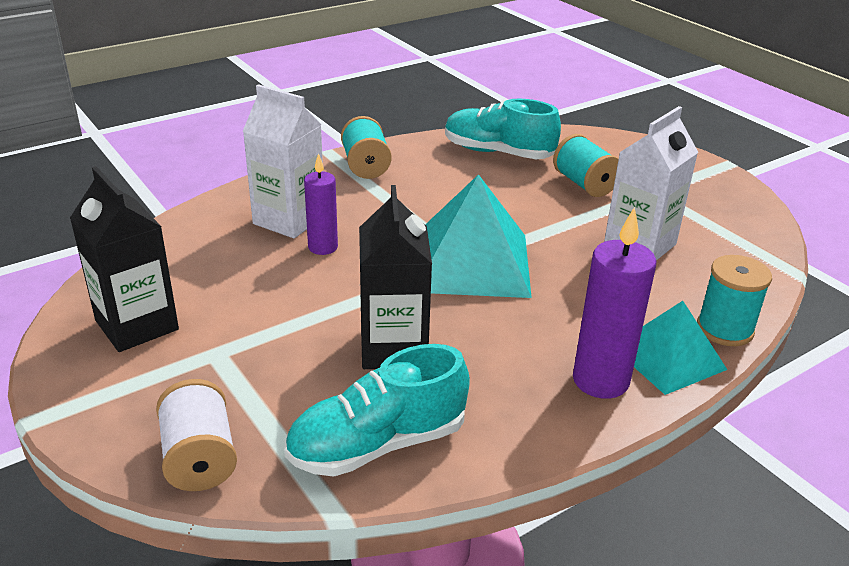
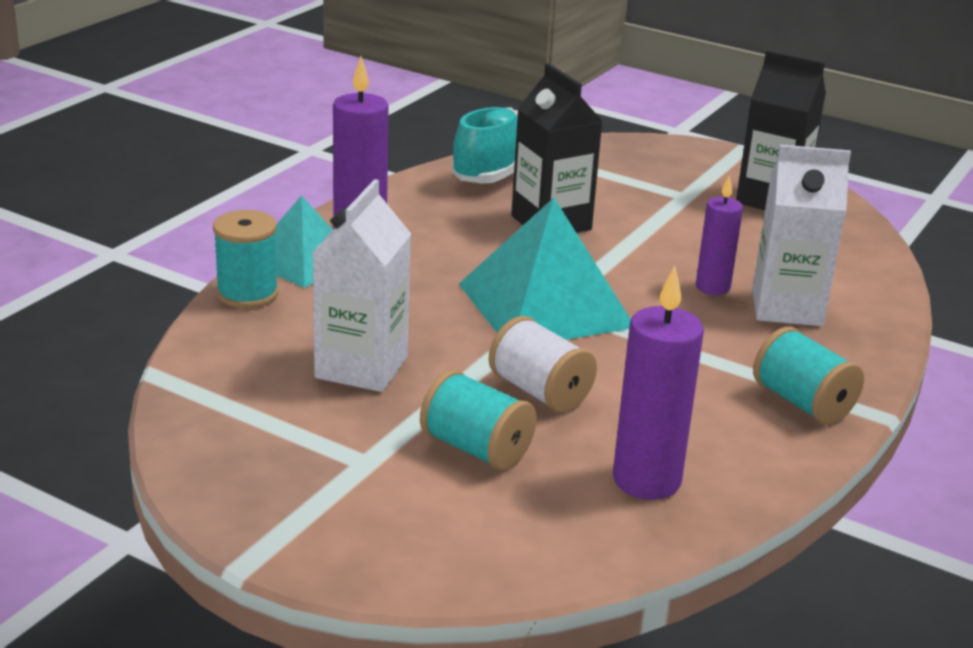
camera: 155 degrees right, 5 degrees down
(200, 458) = (614, 150): white spool -> white spool (539, 392)
(498, 153) = (646, 480): turquoise shoe -> purple candle

